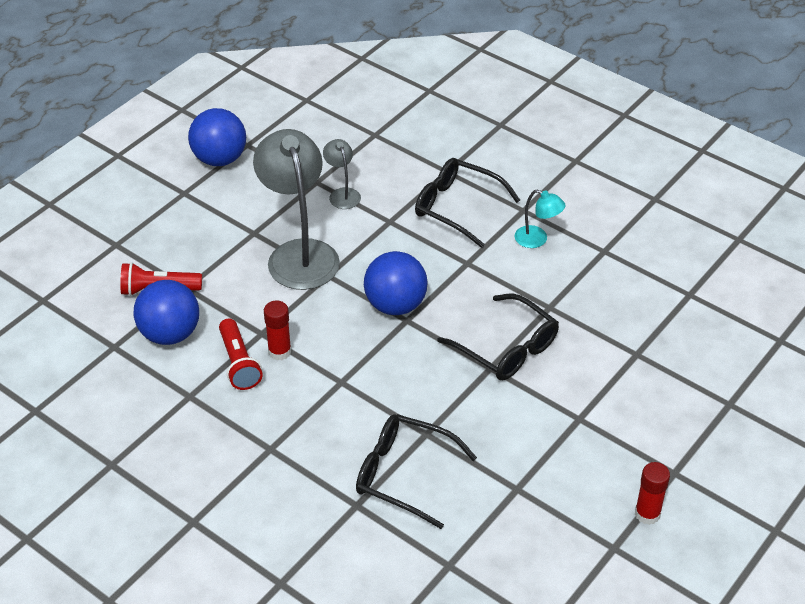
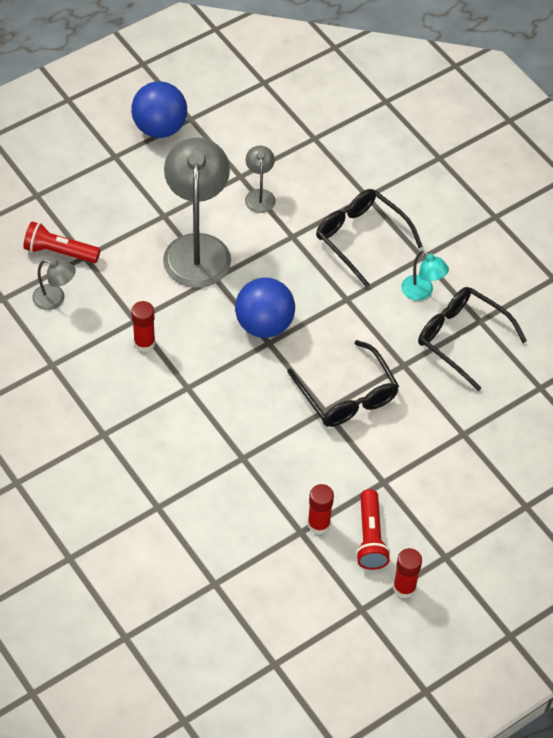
camera: 15 degrees right, 10 degrees up
(170, 334) = (55, 299): blue ball -> grey lamp
(238, 363) = (105, 345): red flashlight -> red flashlight (370, 537)
(404, 475) = (209, 491): black glasses -> black glasses (462, 339)
(532, 476) = (318, 524): none -> red glue stick

